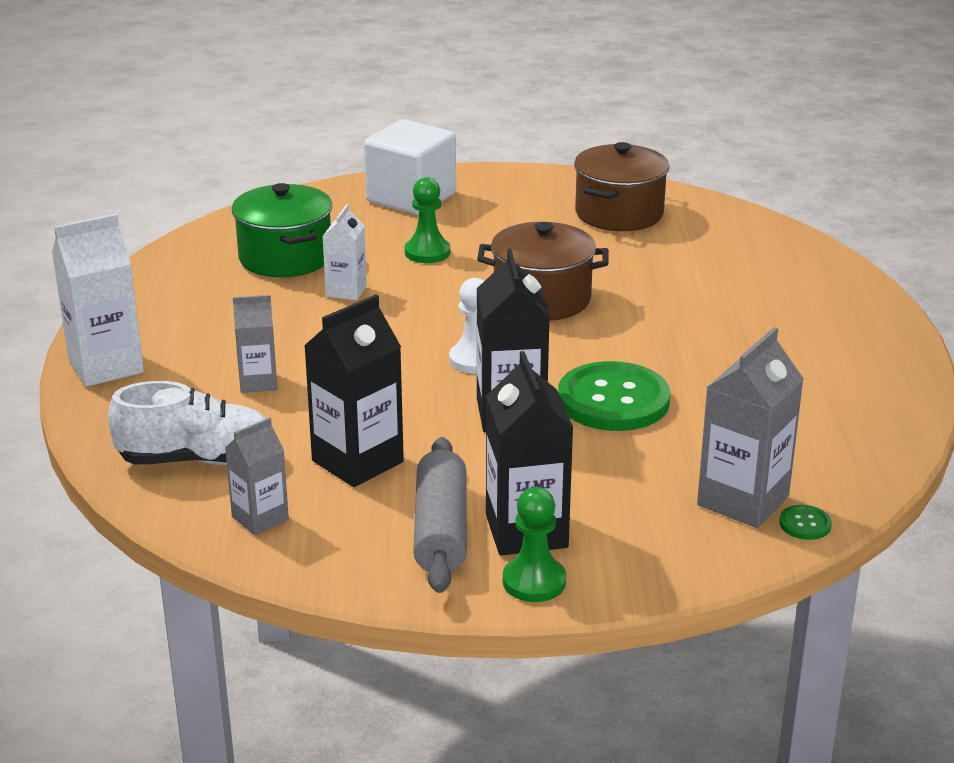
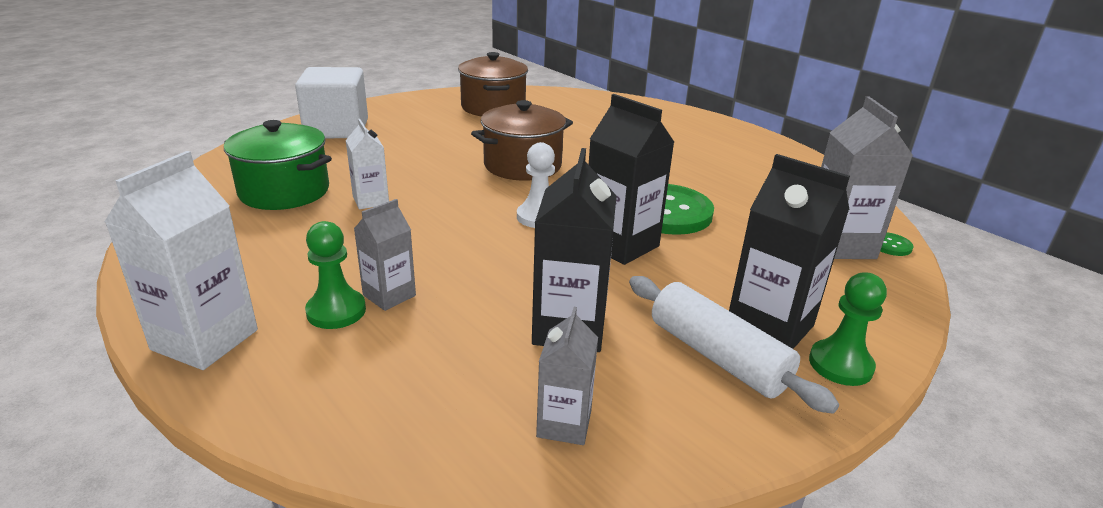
camera: 40 degrees left, 0 degrees up
(198, 459) = (424, 393): white shoe -> none
(427, 252) = (398, 159): green pawn -> green pawn (336, 311)
(441, 530) = (717, 356): grey rolling pin -> white rolling pin

